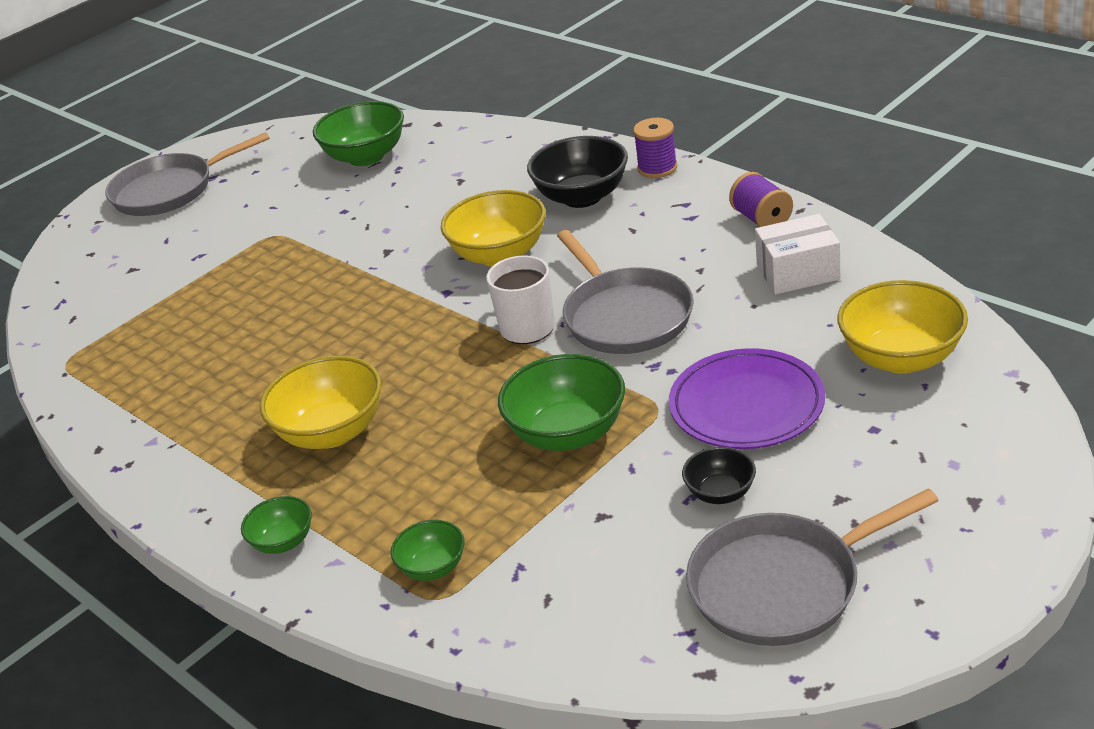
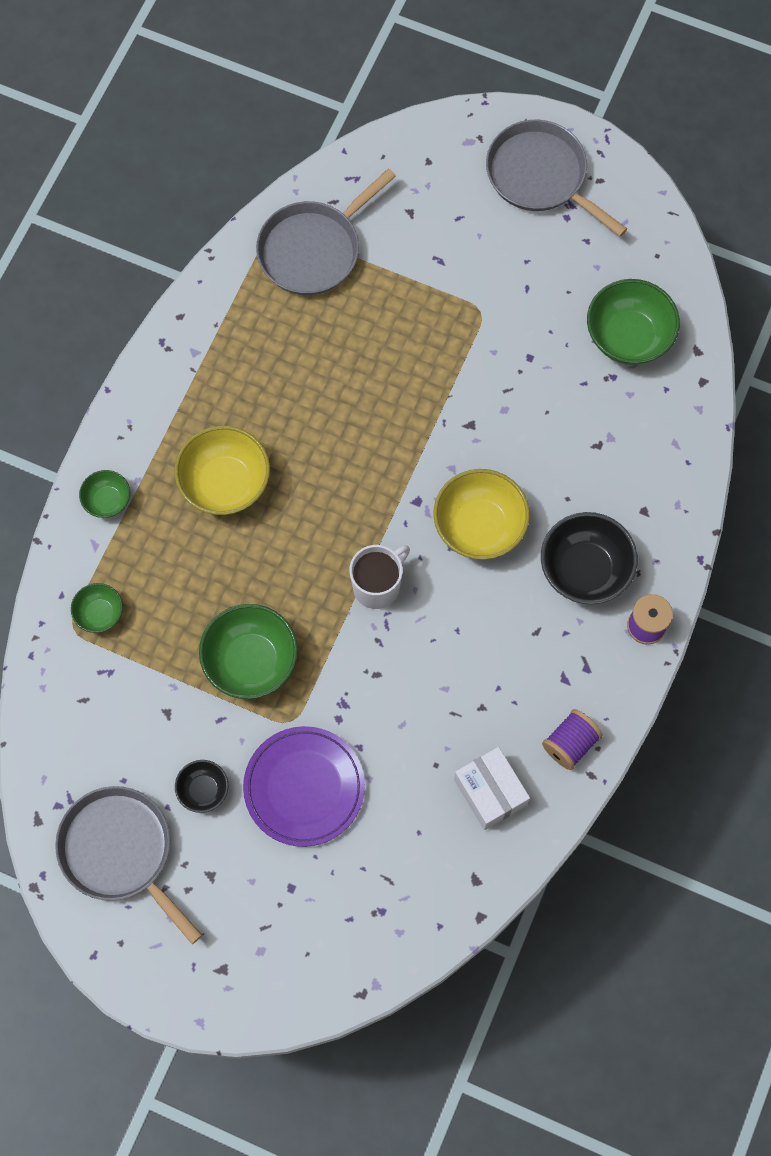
camera: 65 degrees right, 35 degrees up
(625, 316) = (405, 662): grey pan -> grey pan (313, 250)
(901, 358) = (382, 896): yellow bowl -> none

